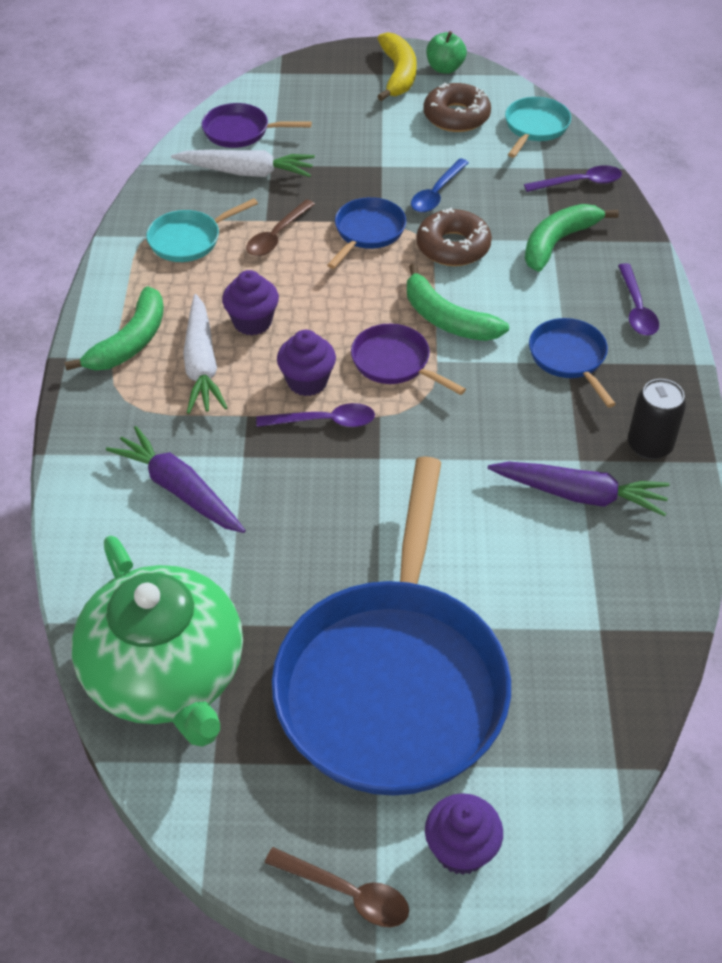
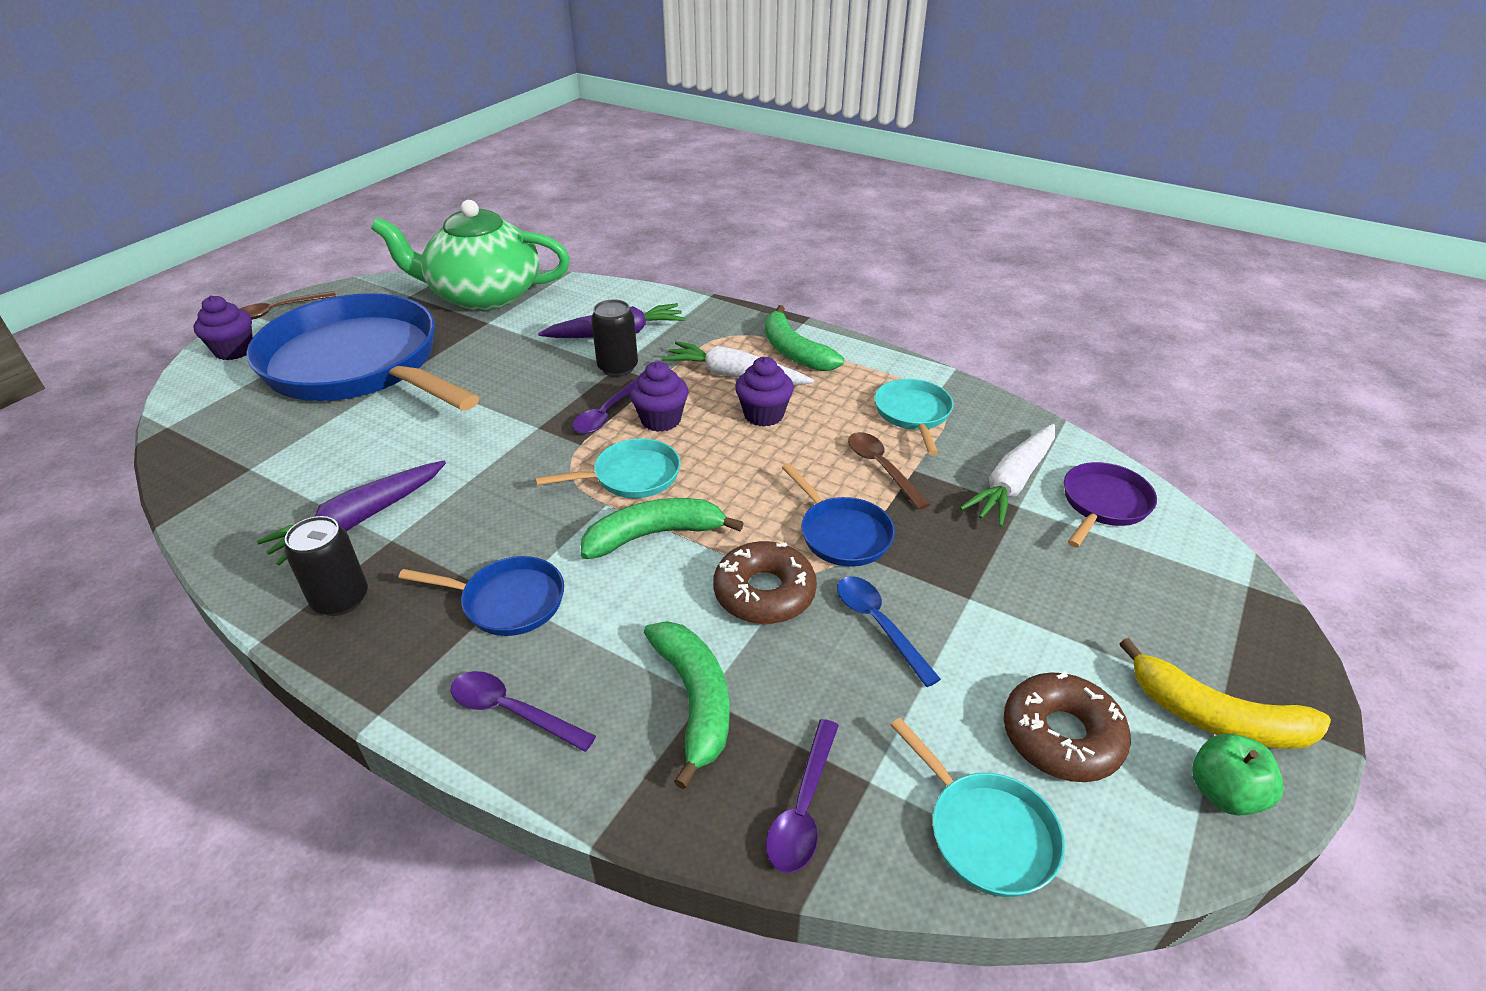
camera: 120 degrees right, 10 degrees down
(244, 454) = (618, 367): none -> black can
(395, 363) = (631, 476): purple pan -> turquoise pan

